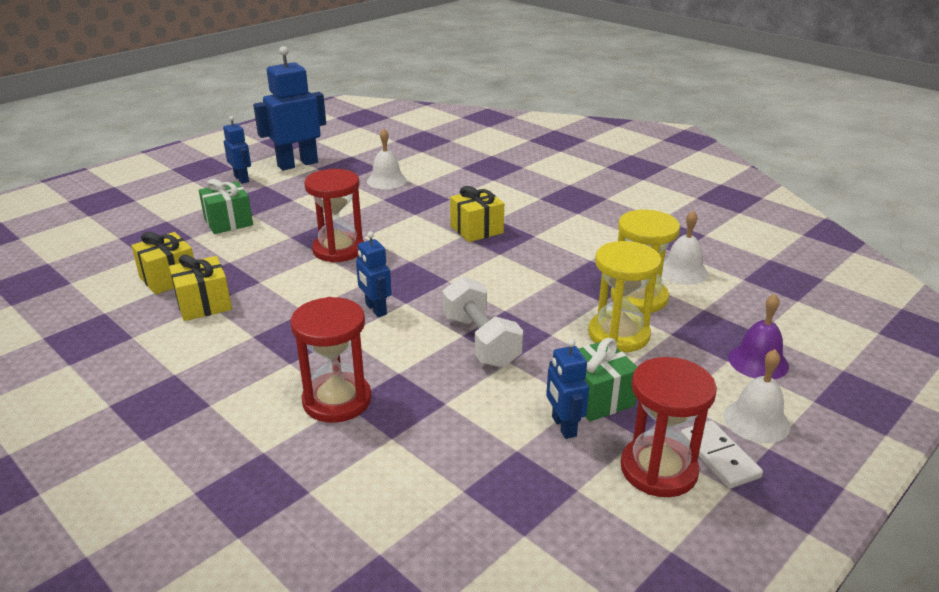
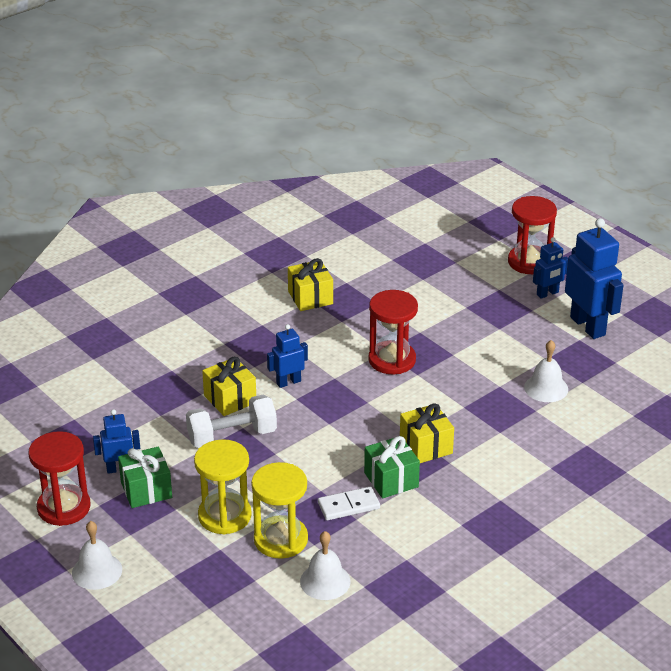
camera: 95 degrees right, 5 degrees up
(169, 278) = (352, 276): yellow gift -> yellow gift (230, 399)
(228, 222) = (451, 295): green gift -> green gift (391, 480)
(337, 400) = (176, 366): red hourglass -> red hourglass (529, 262)
(719, 456) = (66, 540): white domino -> white domino (348, 506)
(758, 361) = (168, 594): purple bell -> none

